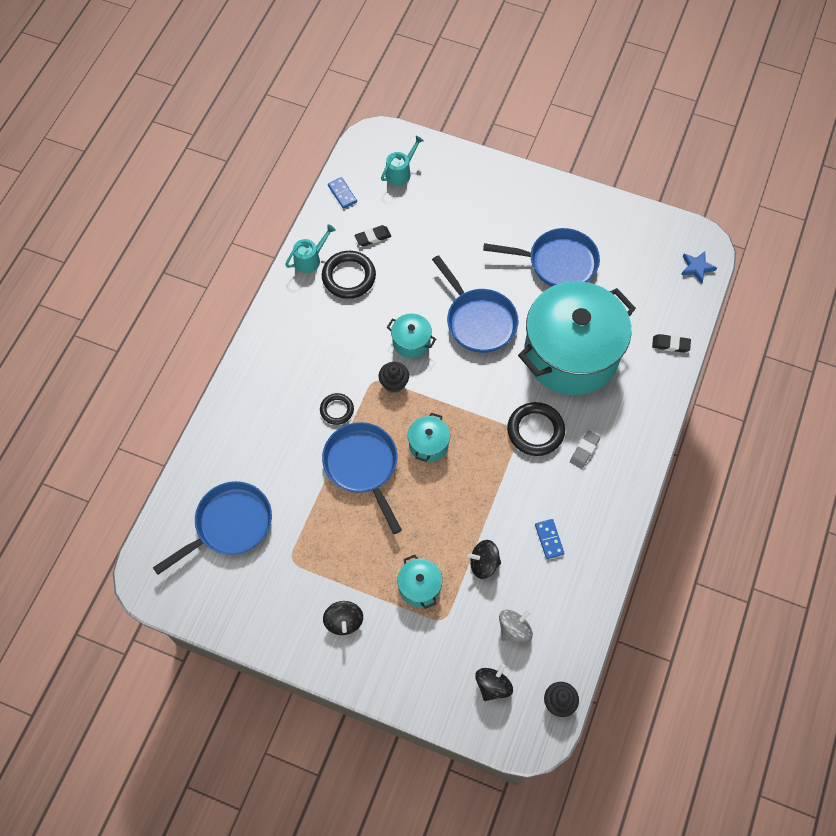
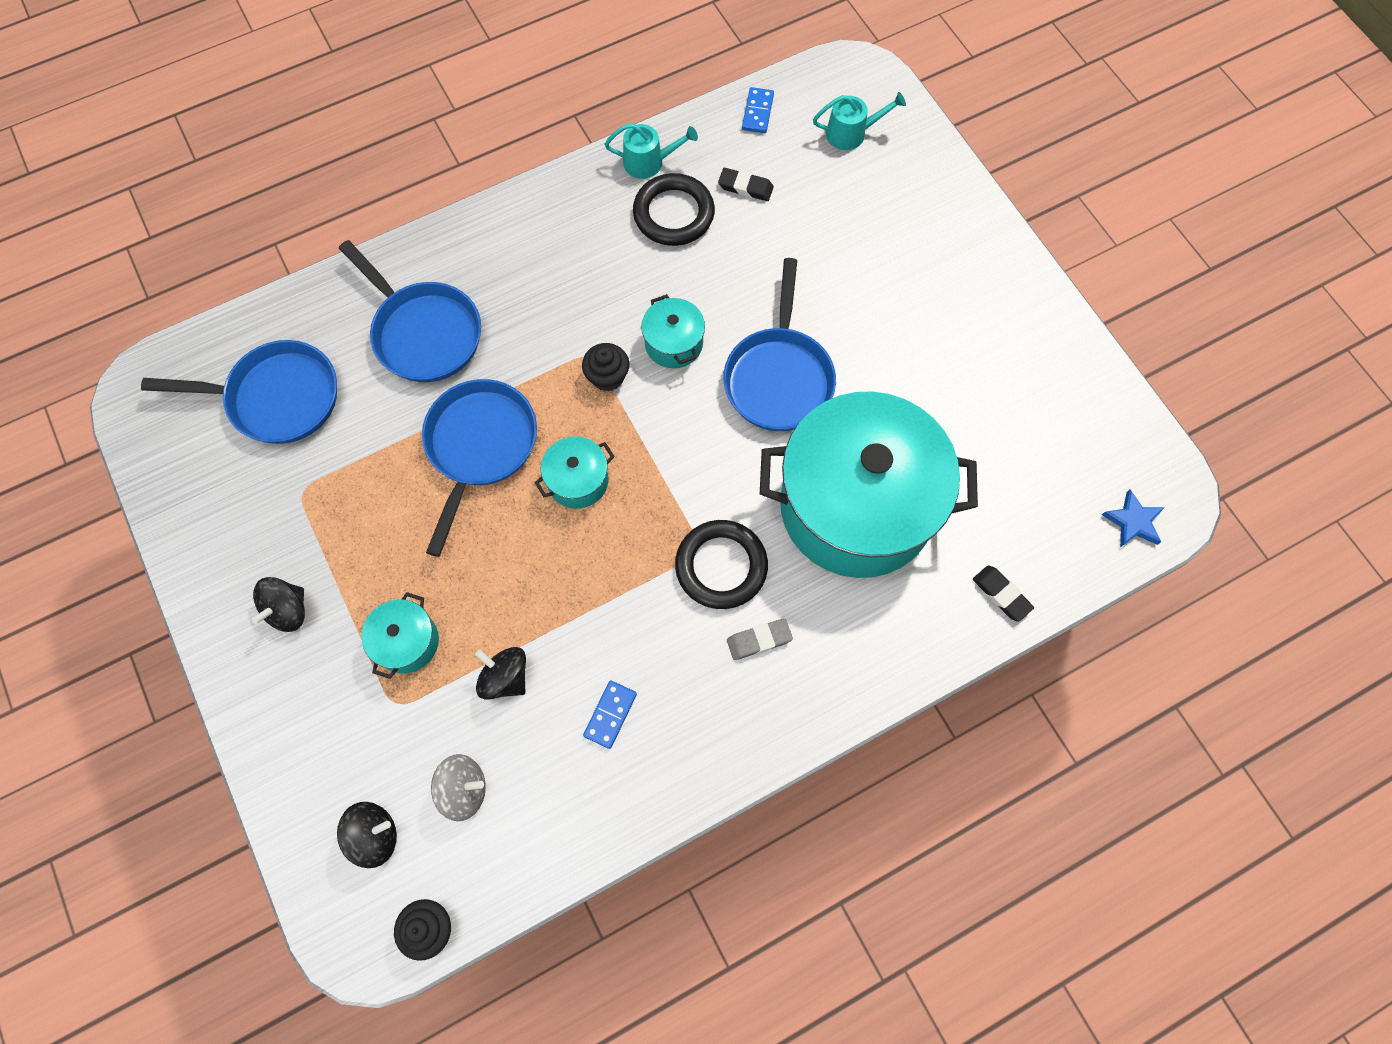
camera: 40 degrees right, 5 degrees up
(337, 410) = (513, 358): black ring -> none
(557, 262) = (947, 379): blue pan -> blue pan (424, 333)

